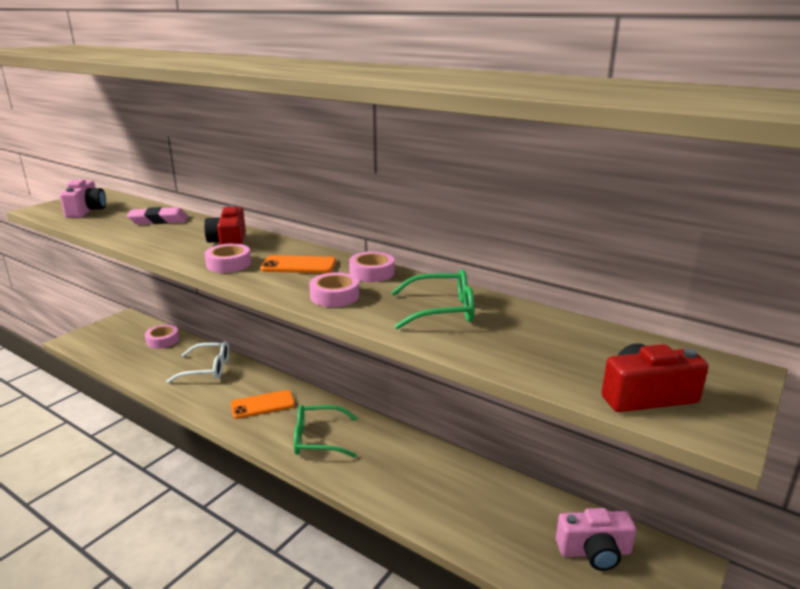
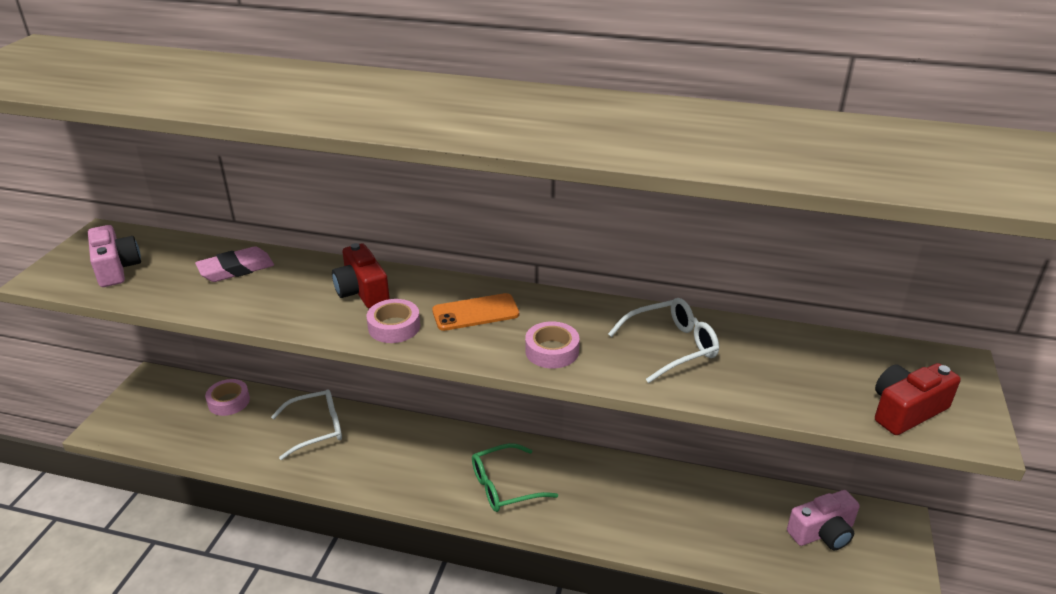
camera: 20 degrees left, 10 degrees up
(262, 405) = (416, 460): orange phone -> none
(372, 273) = (563, 307): pink tape -> none
(443, 310) = (672, 346): green glasses -> white glasses

